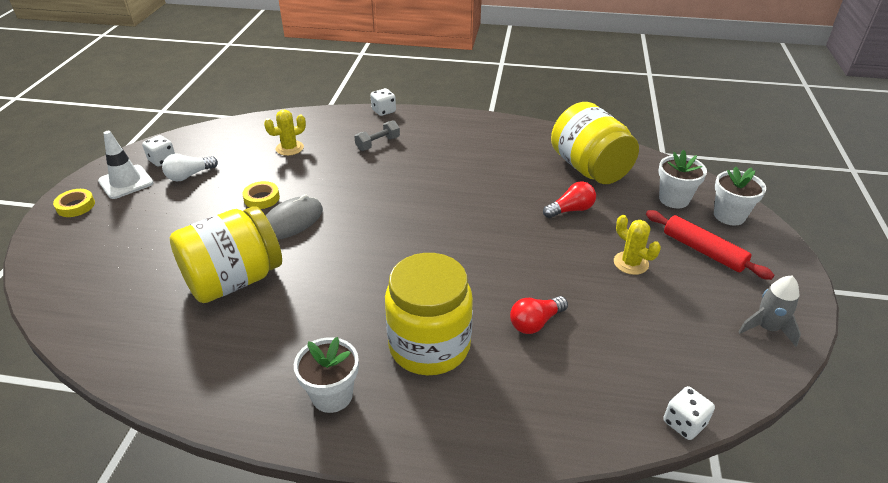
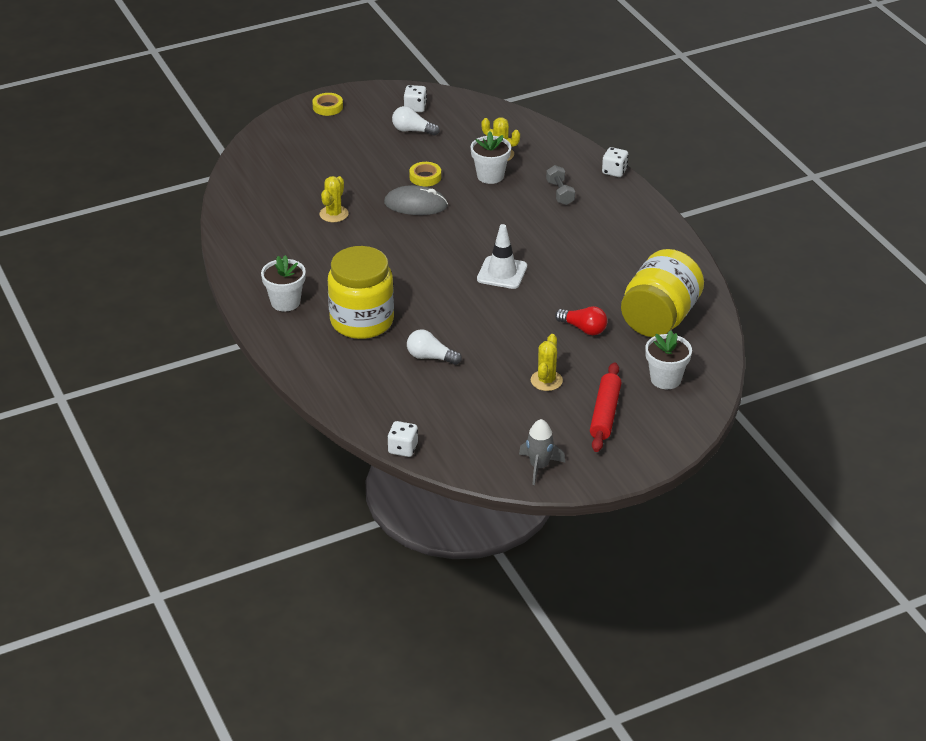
camera: 55 degrees right, 0 degrees up
(126, 182) = (374, 109): white traffic cone -> white traffic cone (502, 273)
(234, 280) = (334, 214): yellow jar -> yellow cactus
(378, 144) = (560, 193): grey dumbbell -> grey dumbbell turned 60 degrees clockwise
(535, 322) = (430, 357): red light bulb -> white light bulb
(729, 216) = (675, 416): white flower pot -> white flower pot (490, 176)

